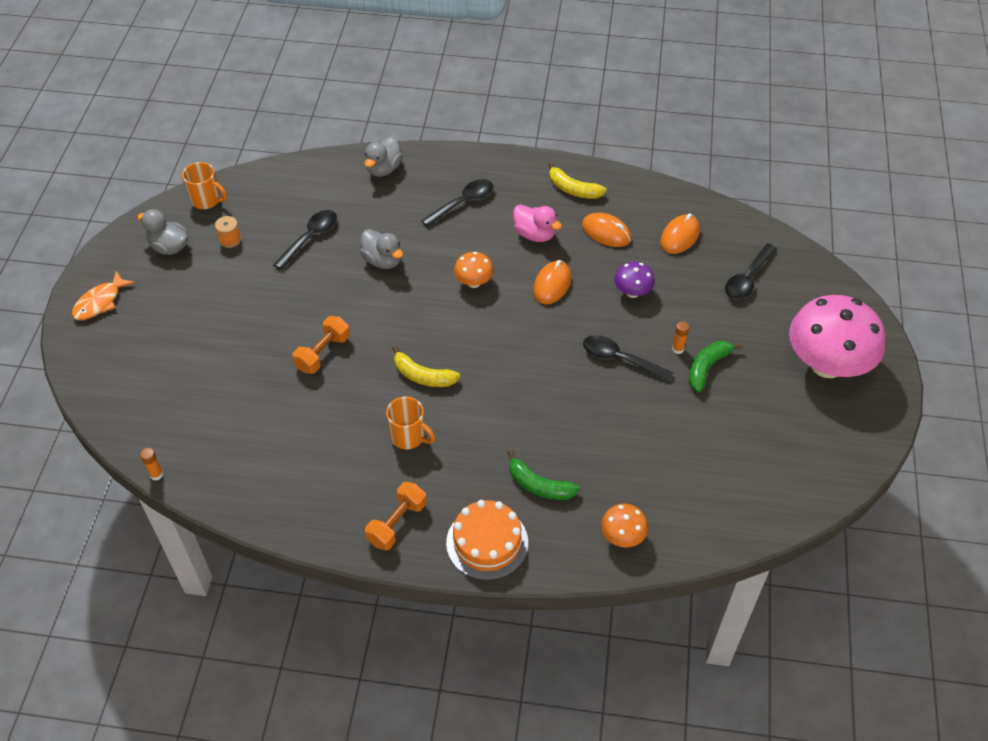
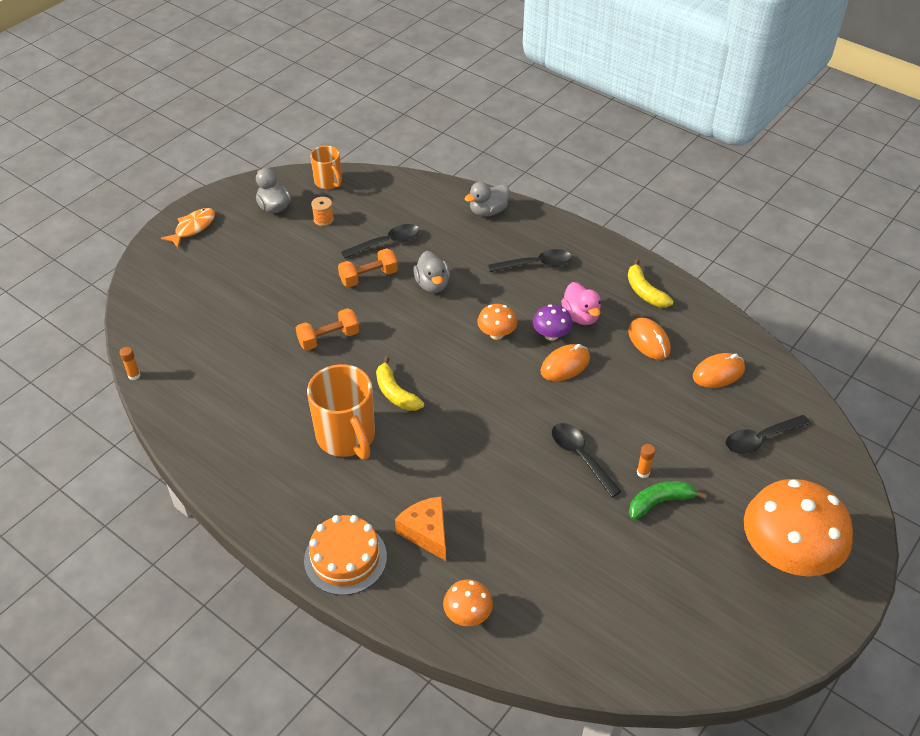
camera: 30 degrees right, 5 degrees down
(100, 302) = (193, 228): orange fish -> orange fish turned 150 degrees clockwise
(397, 523) = (284, 504): orange dumbbell -> orange dumbbell (368, 277)
(409, 436) = (347, 437): orange mug -> orange mug, size x1.73
(539, 485) = (426, 532): green banana -> orange cheese
(632, 292) = (636, 403): purple mushroom -> purple mushroom (551, 335)
(826, 364) = (786, 555): pink mushroom -> orange mushroom

